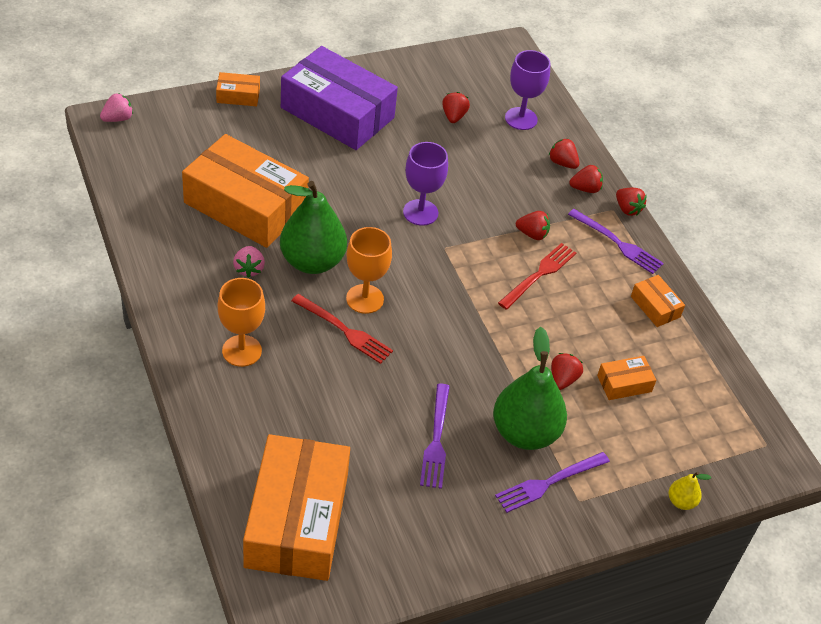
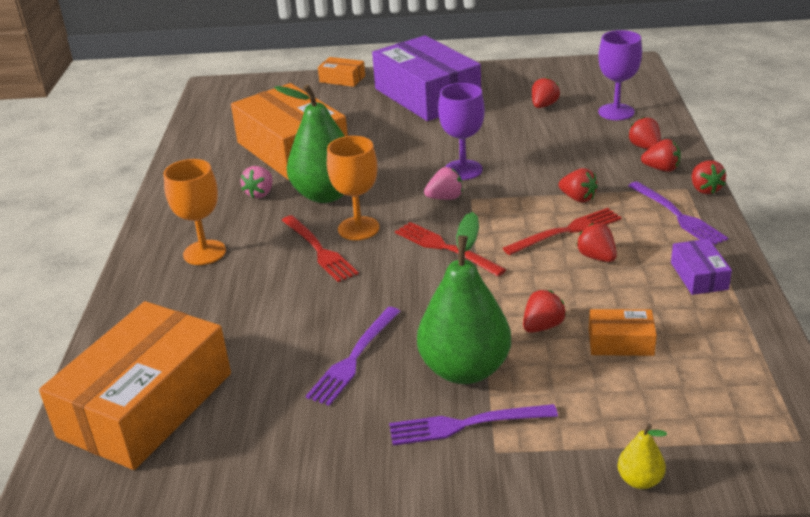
camera: 30 degrees right, 15 degrees down
(118, 118) = (226, 86): pink strawberry -> pink strawberry (445, 198)
(449, 309) = (444, 248): none -> red fork
(574, 300) = (597, 257): none -> red strawberry
(655, 307) = (699, 276): orange box -> purple box

